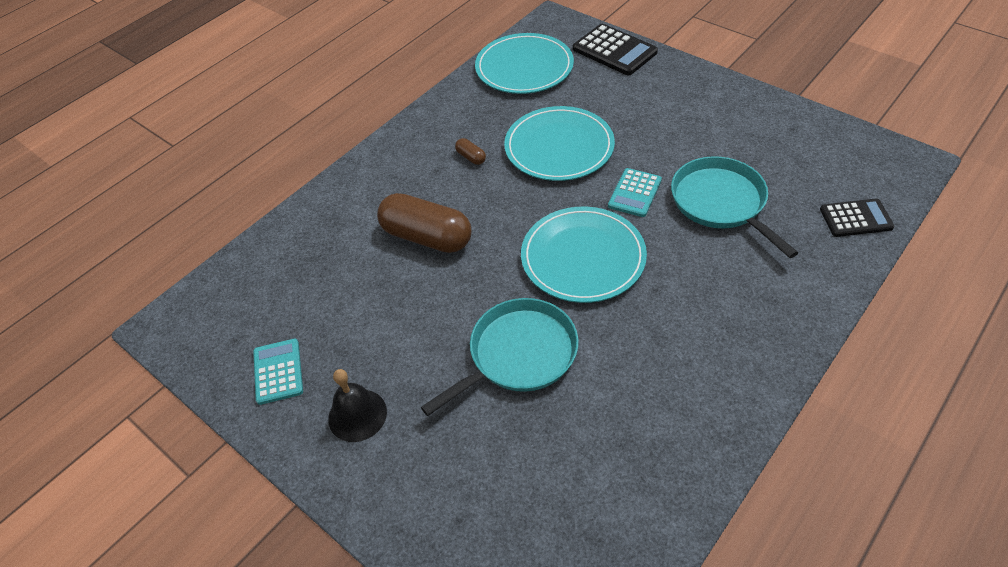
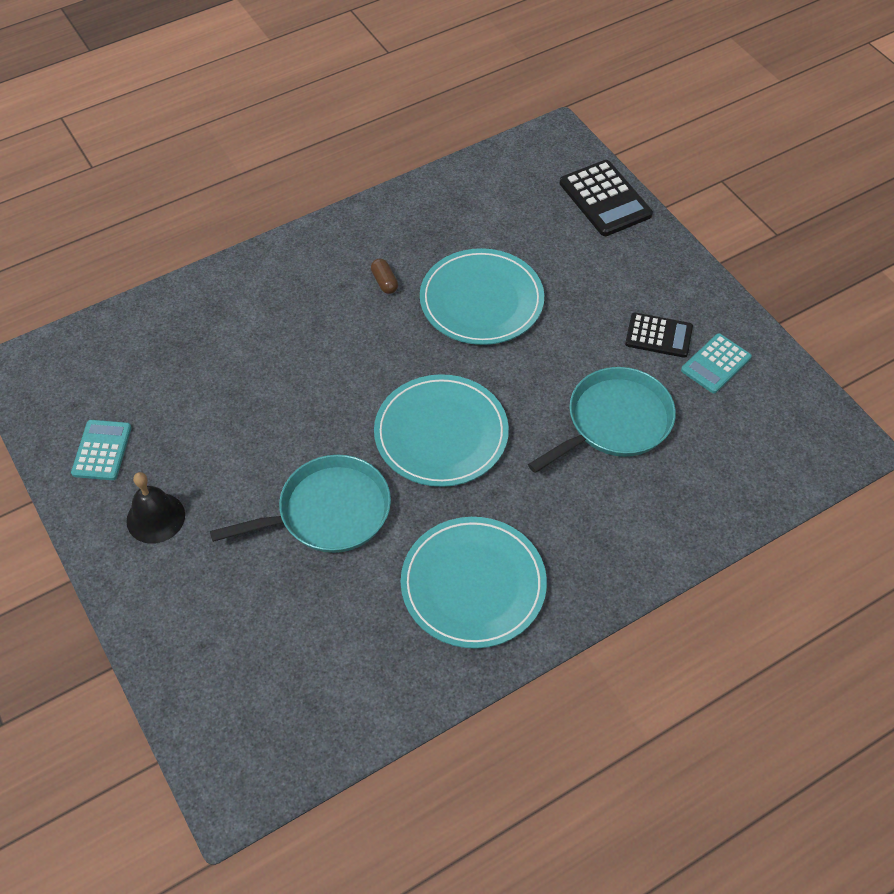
camera: 15 degrees right, 5 degrees up
(427, 237) = (298, 358): brown capsule -> none
(524, 67) = (494, 189): turquoise plate -> turquoise plate (473, 584)
(634, 193) = (531, 380): turquoise calculator -> turquoise calculator (715, 364)
(721, 202) = (615, 421): turquoise pan -> turquoise pan turned 60 degrees clockwise
(856, 218) = (745, 487): black calculator -> black calculator (658, 336)

